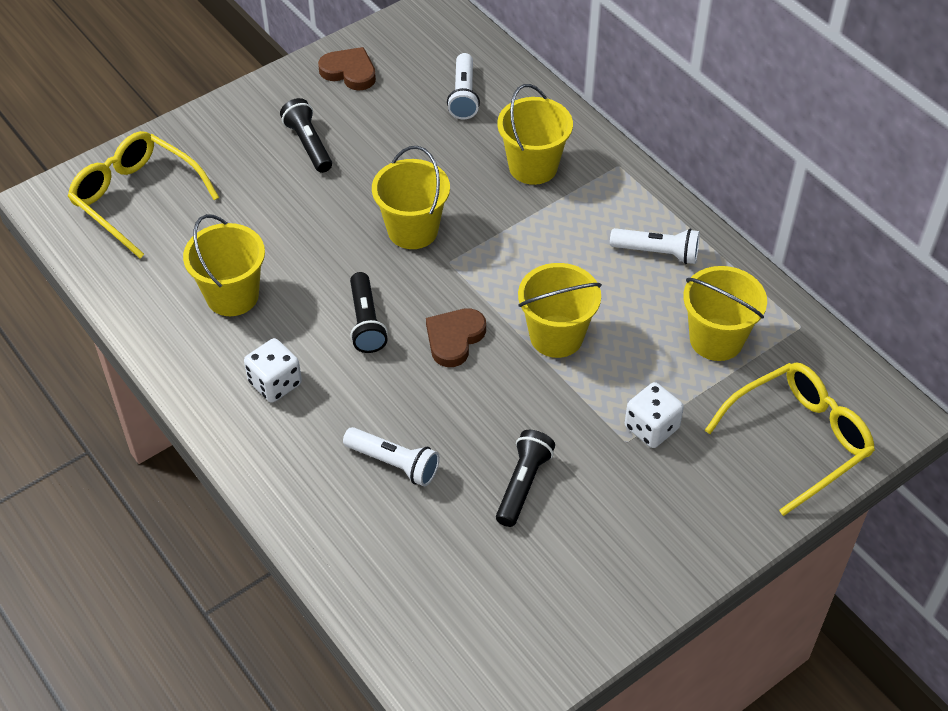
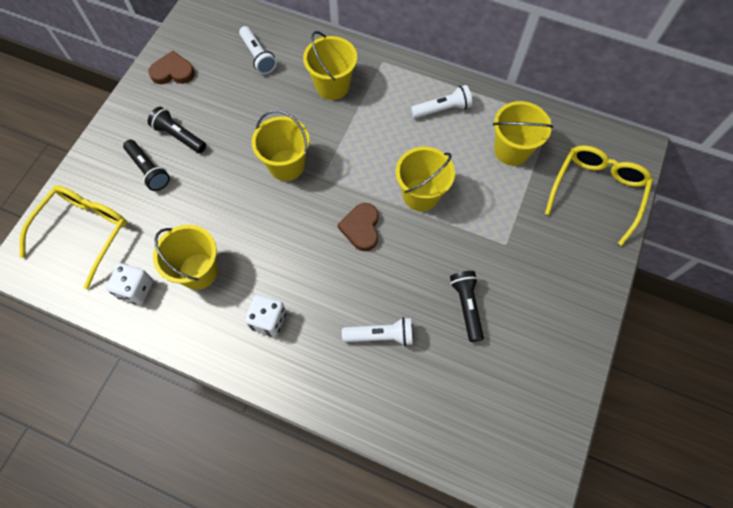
camera: 30 degrees left, 15 degrees up
(136, 198) = (84, 232): yellow glasses -> yellow glasses turned 105 degrees clockwise
(366, 322) = (299, 245): black flashlight -> black flashlight (149, 170)
(651, 428) = (514, 227): white dice -> white dice (136, 289)

